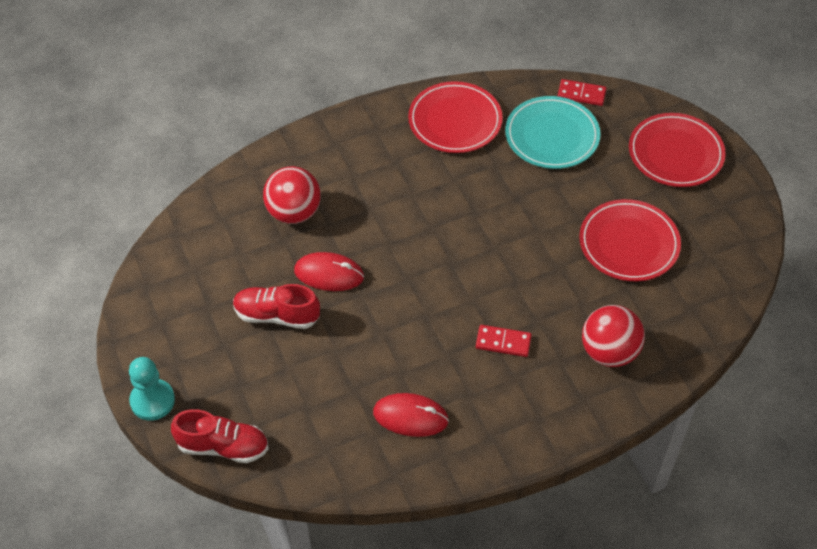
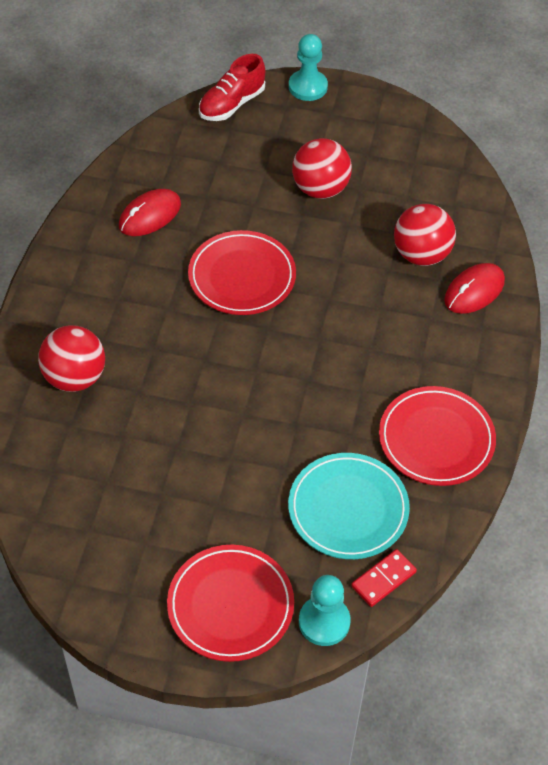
camera: 125 degrees right, 0 degrees up
(277, 315) = (320, 189): red shoe -> red ball
(329, 274) = (332, 241): red mouse -> red mouse (474, 291)
(503, 342) = (156, 312): red domino -> none
(629, 243) = (164, 476): red plate -> red plate (242, 276)
(637, 105) = (324, 622): none -> turquoise pawn

